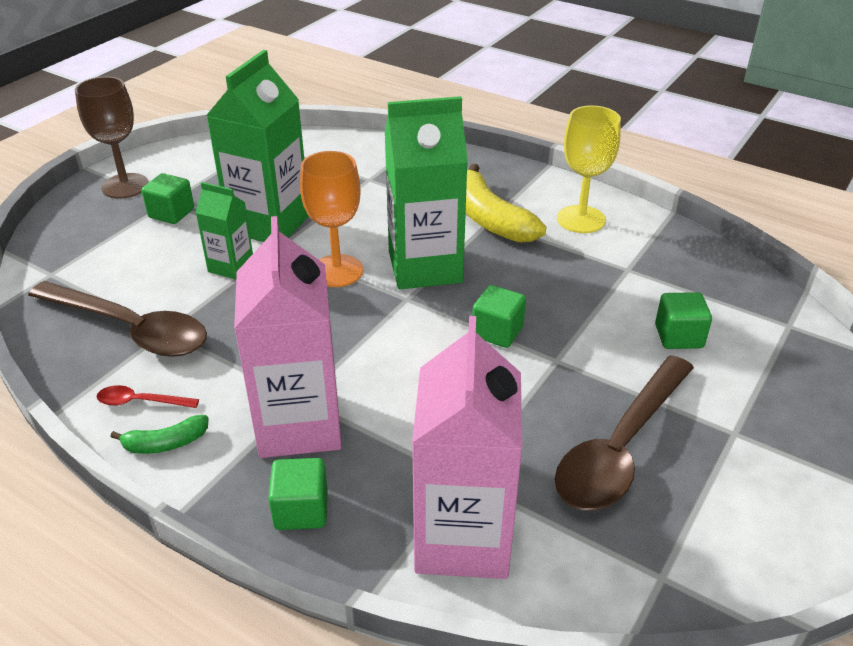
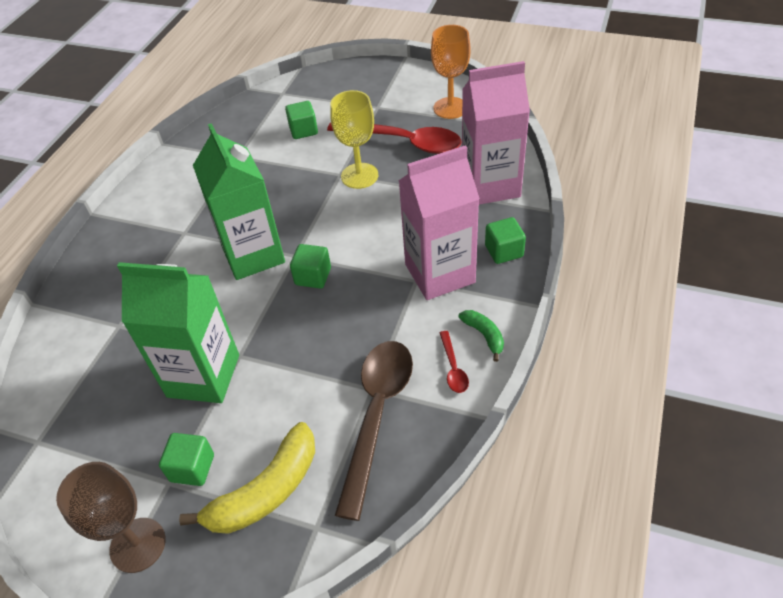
camera: 100 degrees left, 10 degrees up
(231, 266) = (275, 379): green carton -> none
(337, 271) = (268, 305): orange goblet -> orange goblet (450, 108)
(490, 219) = (181, 232): yellow banana -> yellow banana (266, 490)
(497, 332) = (320, 203): green cube -> green cube (313, 276)
(581, 219) = (177, 185): yellow goblet -> yellow goblet (359, 176)
(621, 447) = (403, 142): brown spoon -> red spoon

